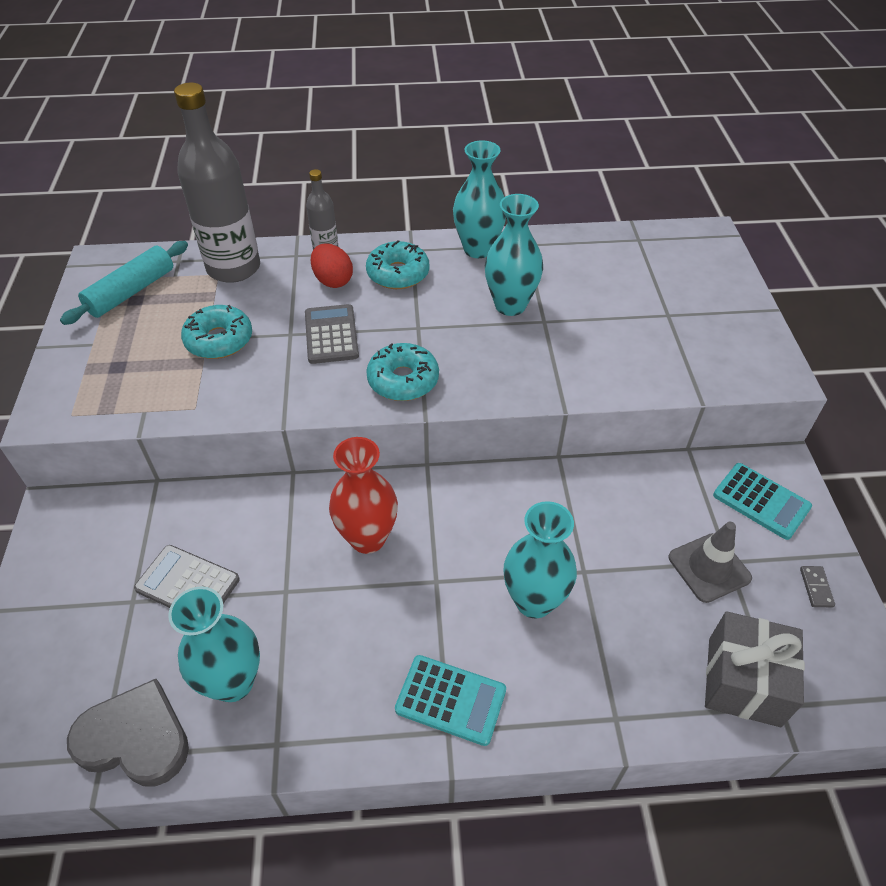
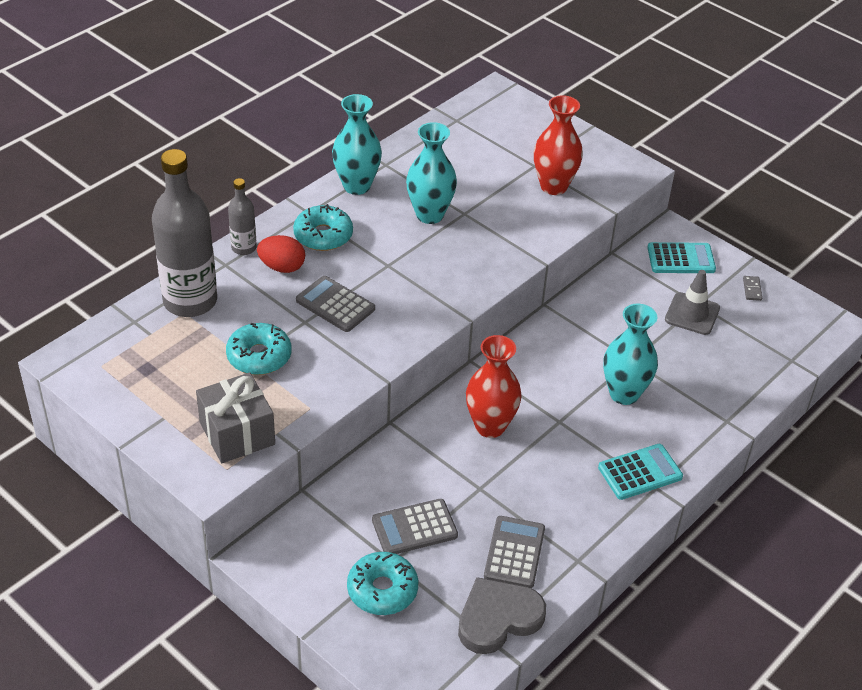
camera: 45 degrees left, 5 degrees down
(131, 292) = (133, 365): turquoise rolling pin -> none
(233, 682) = (514, 552): turquoise vase -> grey calculator
(403, 380) = (424, 305): turquoise donut -> turquoise donut (382, 590)
(664, 344) = (553, 186): none -> red vase
(743, 681) = (765, 360): grey gift -> grey gift (237, 433)
(816, 587) = (752, 289): grey domino -> grey domino turned 45 degrees clockwise

